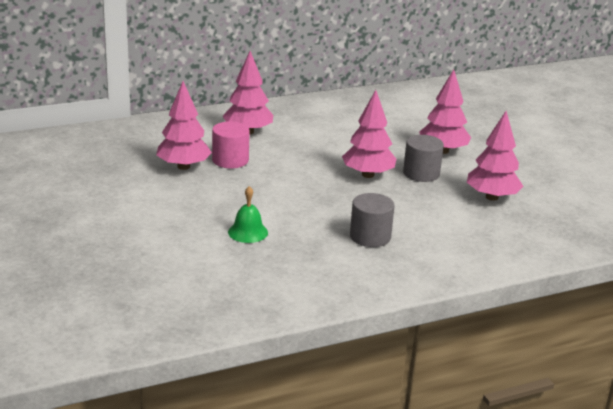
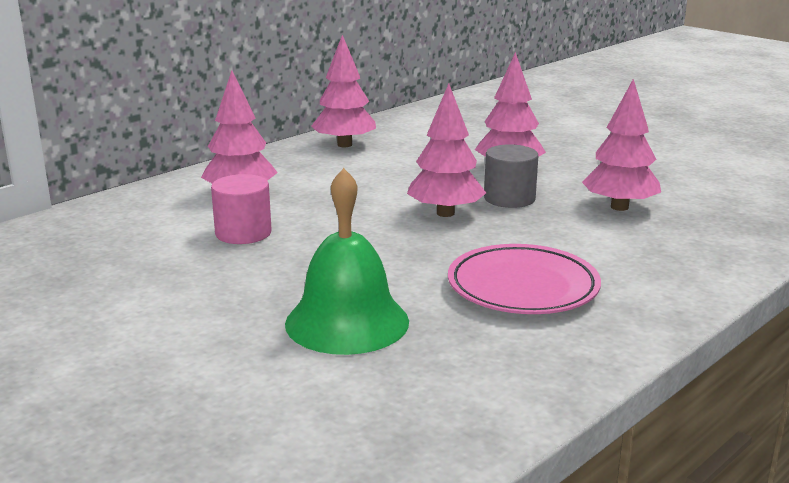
camera: 20 degrees left, 5 degrees down
(183, 166) = (180, 255): pink tree -> pink tree (344, 145)
(248, 232) = (347, 322): green bell -> green bell, size x1.90
(370, 236) = (523, 287): grey cylinder -> pink plate

